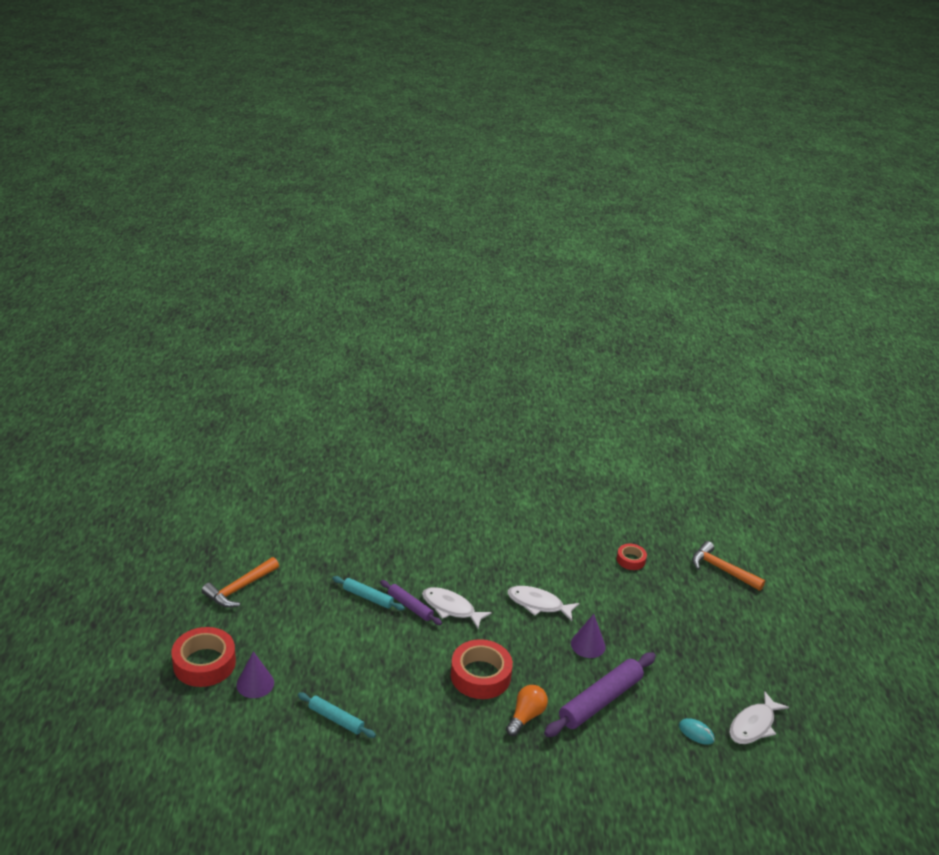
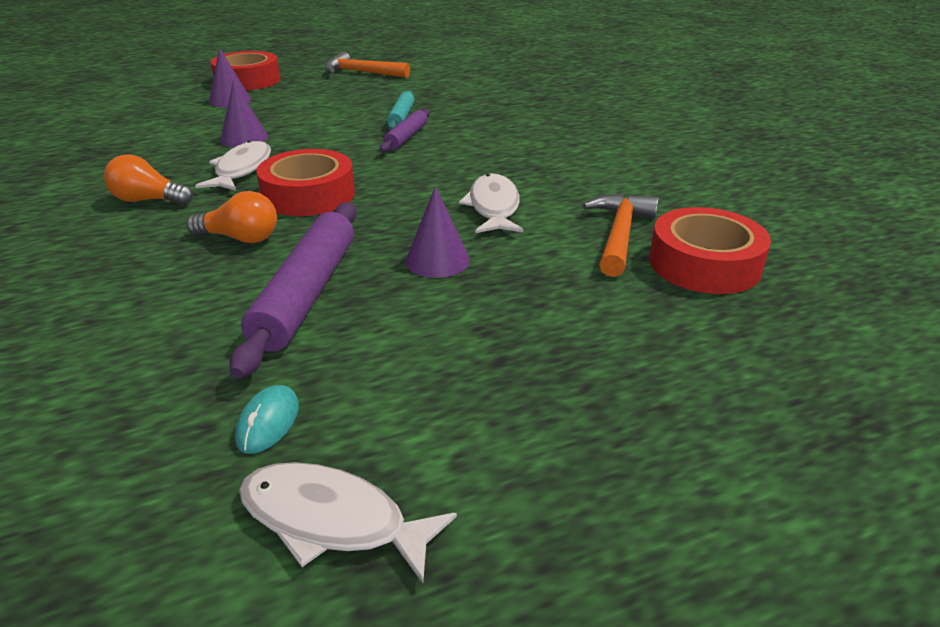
camera: 70 degrees right, 0 degrees up
(336, 719) = (191, 138): turquoise rolling pin -> none
(357, 689) = (244, 138): none -> purple cone
(447, 754) = (148, 200): none -> orange light bulb
(451, 608) = (425, 157): white fish -> white fish (241, 169)
(600, 701) = (306, 294): purple rolling pin -> purple rolling pin turned 75 degrees clockwise
(631, 560) = (704, 264): red tape -> red tape, size x1.83
(722, 569) = (838, 379): orange hammer -> orange hammer (619, 235)

